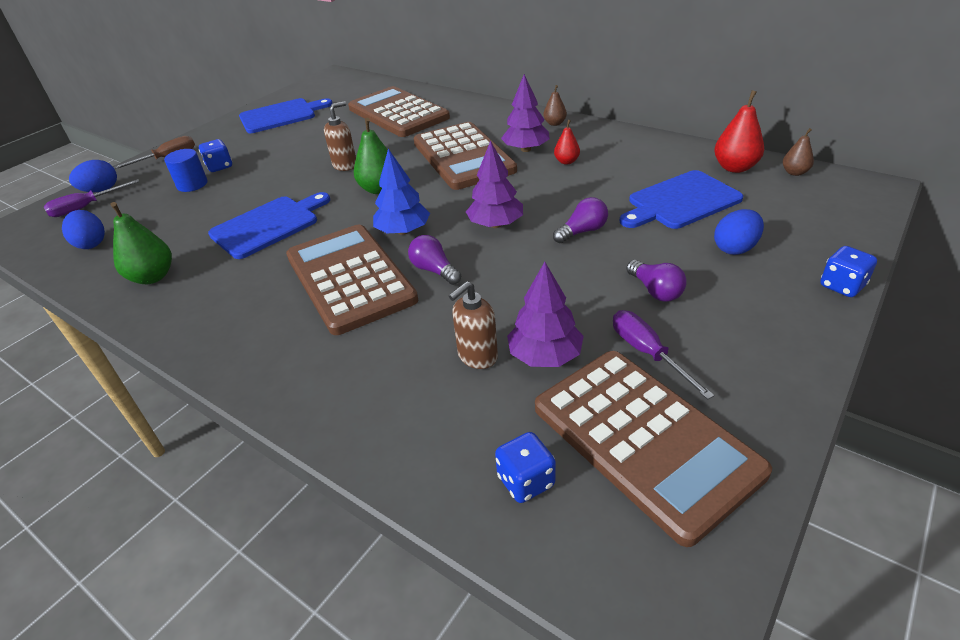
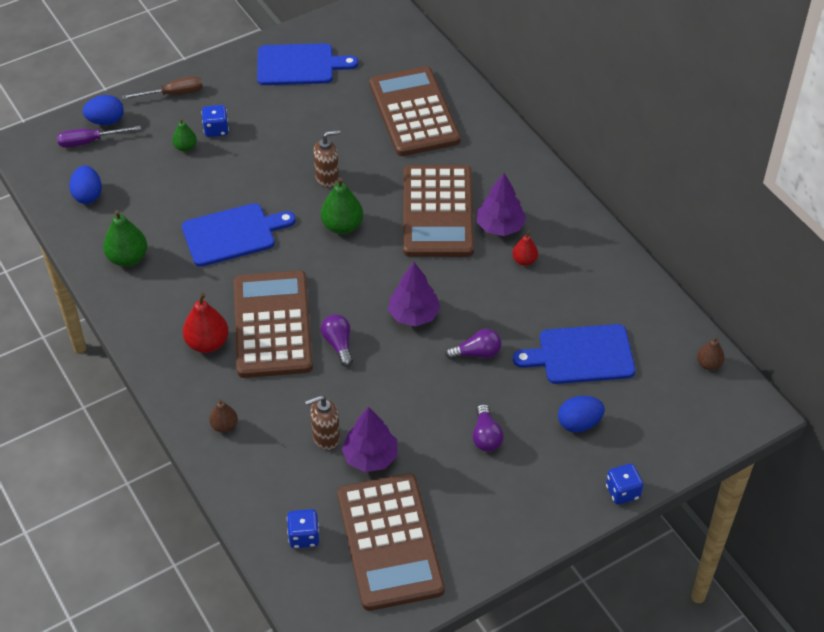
camera: 20 degrees right, 10 degrees up
(192, 184) = (185, 147): blue cylinder -> green pear
(403, 231) = (336, 290): blue tree -> none
(554, 123) = (553, 198): brown pear -> brown pear (224, 426)
(647, 353) = (439, 485): purple screwdriver -> none
(735, 168) = (663, 335): red pear -> red pear (207, 343)

